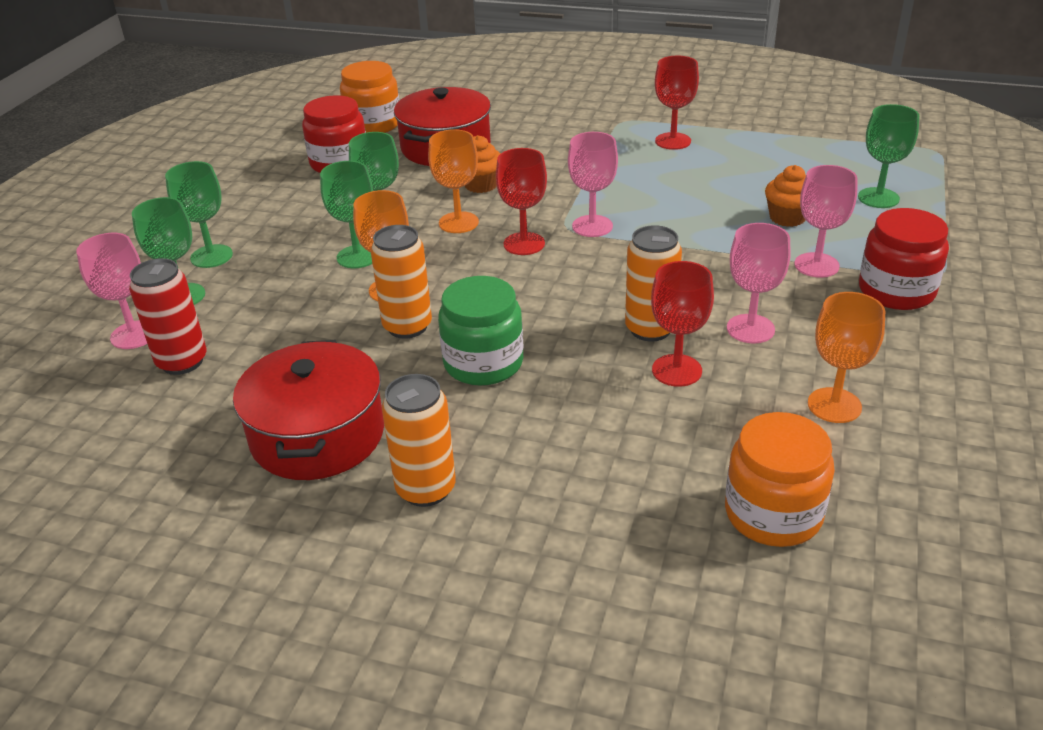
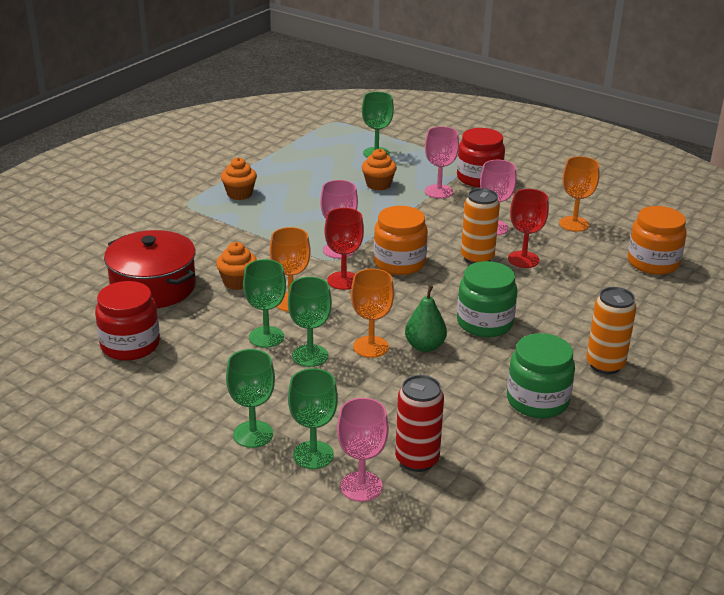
camera: 75 degrees left, 5 degrees down
(318, 435) = (537, 400): red pot -> green jar
(373, 124) = (66, 316): orange jar -> orange jar (399, 263)
(407, 326) = (425, 346): orange can -> green pear
(673, 141) = (239, 194): red goblet -> orange cupcake

